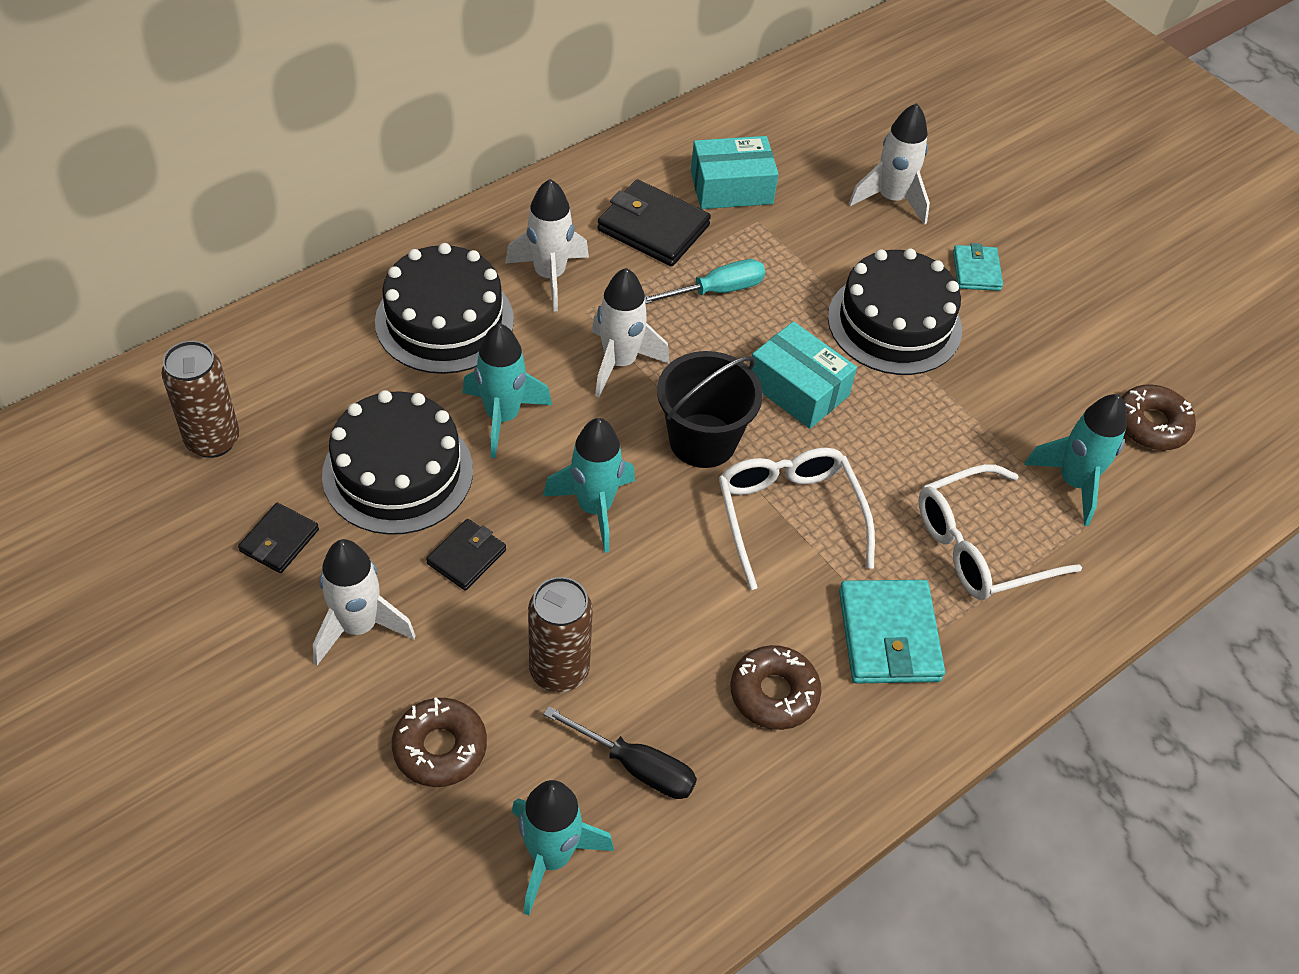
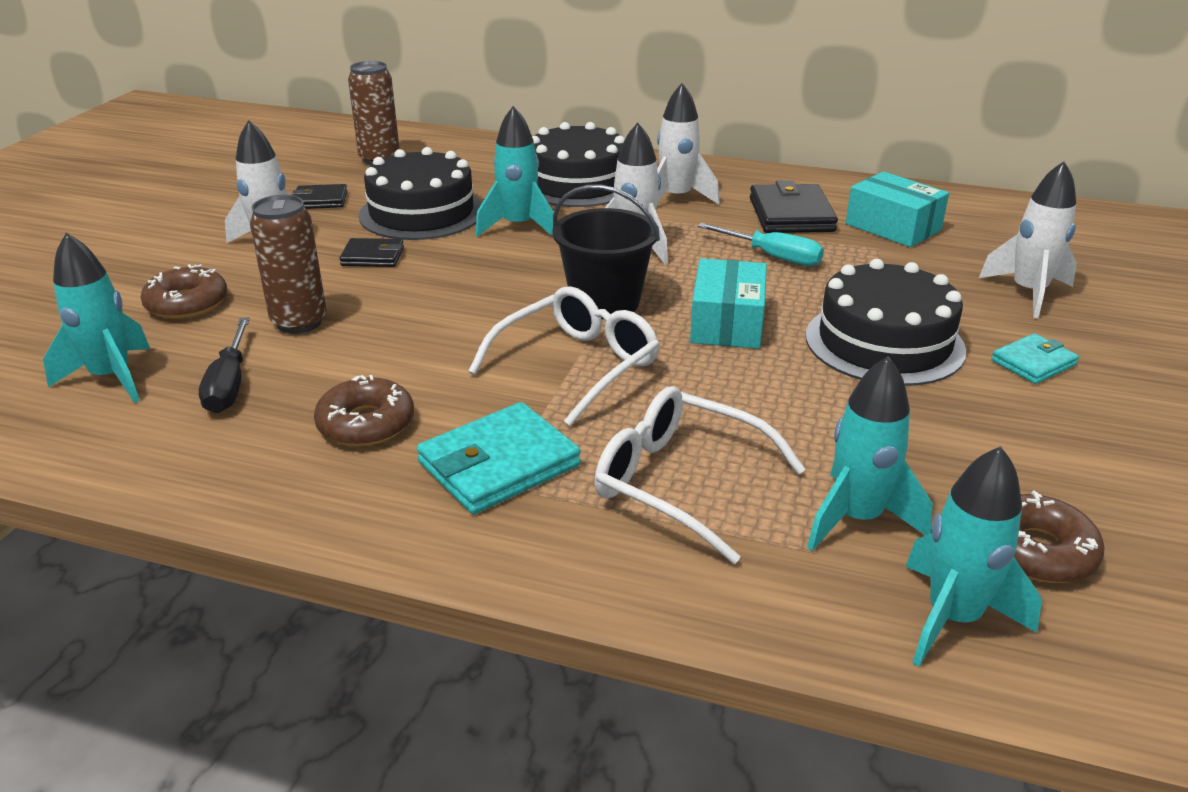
camera: 60 degrees right, 20 degrees down
(594, 508) = (476, 284): turquoise rocket -> turquoise rocket (953, 618)

